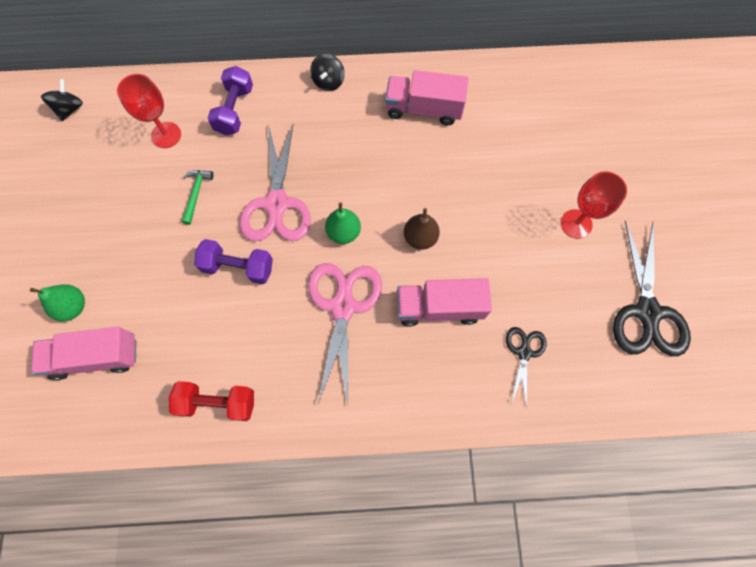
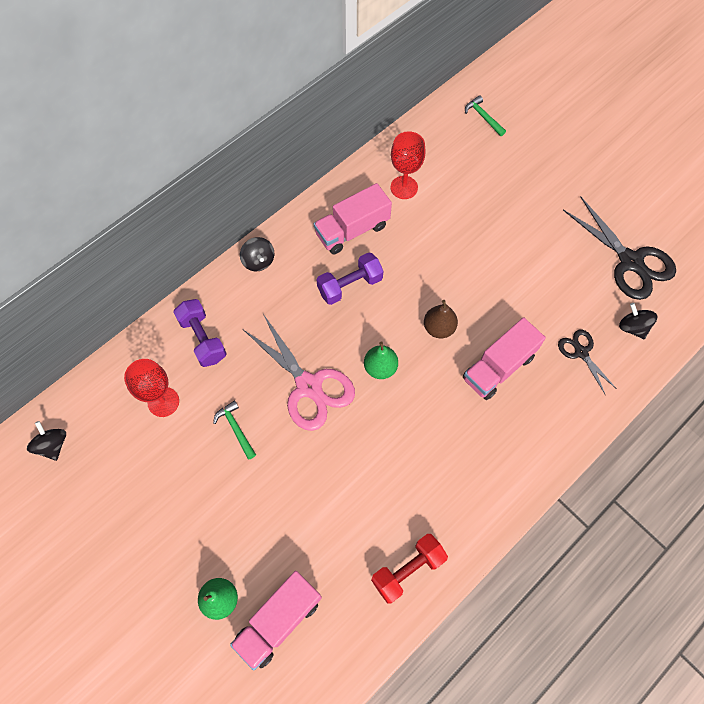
camera: 40 degrees left, 5 degrees down
(238, 267) = (325, 457): purple dumbbell -> purple dumbbell (350, 285)
(343, 307) = (431, 422): pink scissors -> none
(576, 224) = (533, 235): red goblet -> red goblet (404, 187)
(593, 369) = (632, 327): none -> black spinning top
(626, 93) = (483, 117): none -> green hammer

